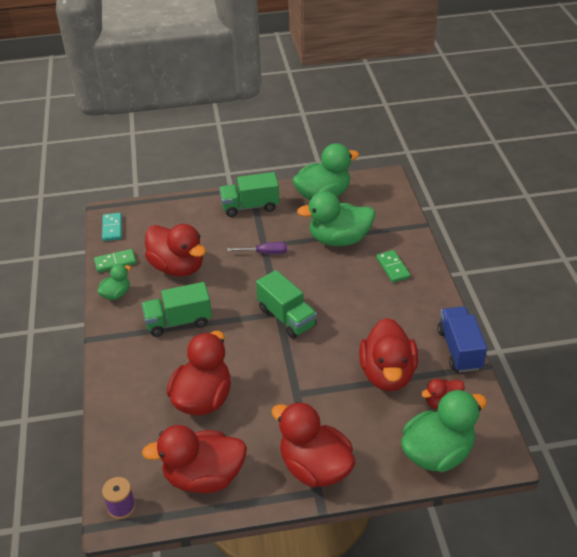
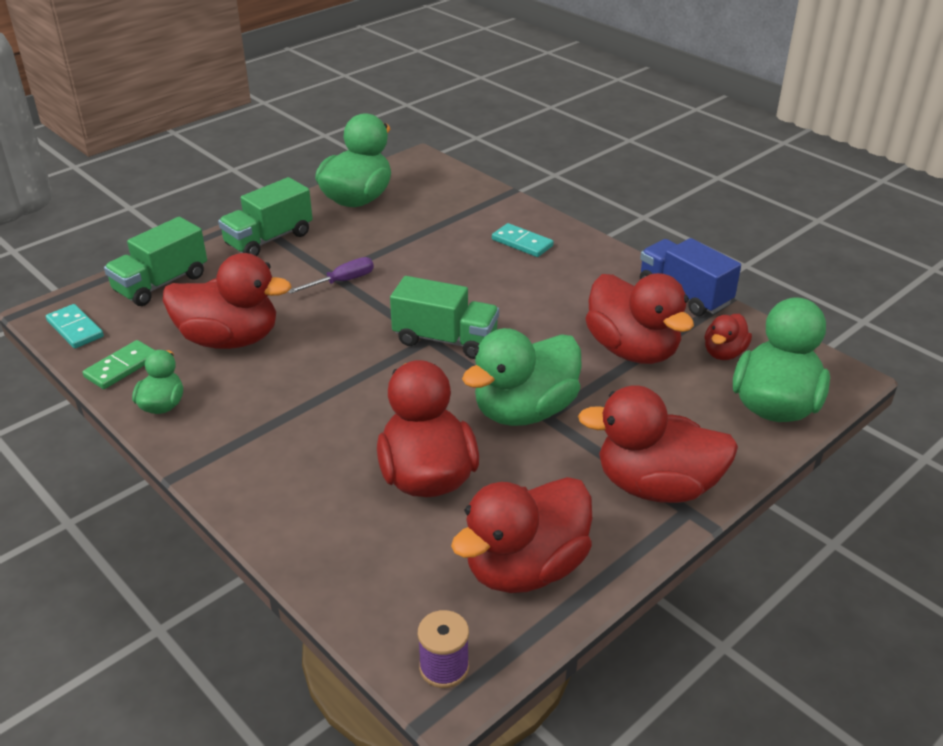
camera: 35 degrees left, 5 degrees down
(178, 322) = (296, 401): green truck -> green truck (161, 283)
(339, 239) = (426, 236): green duck -> green duck (524, 411)
(392, 268) = (522, 243): green domino -> turquoise domino

